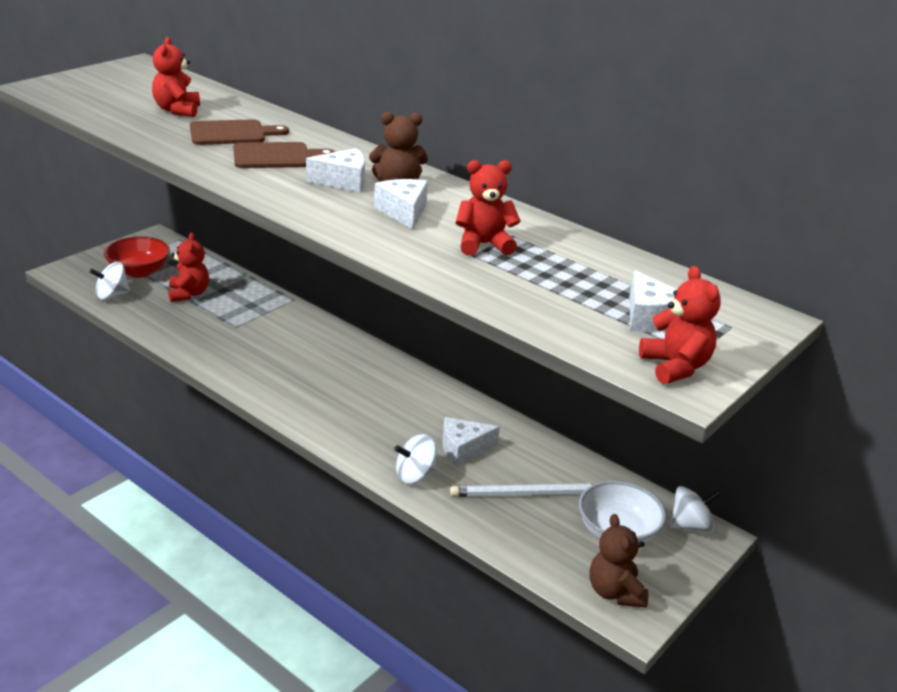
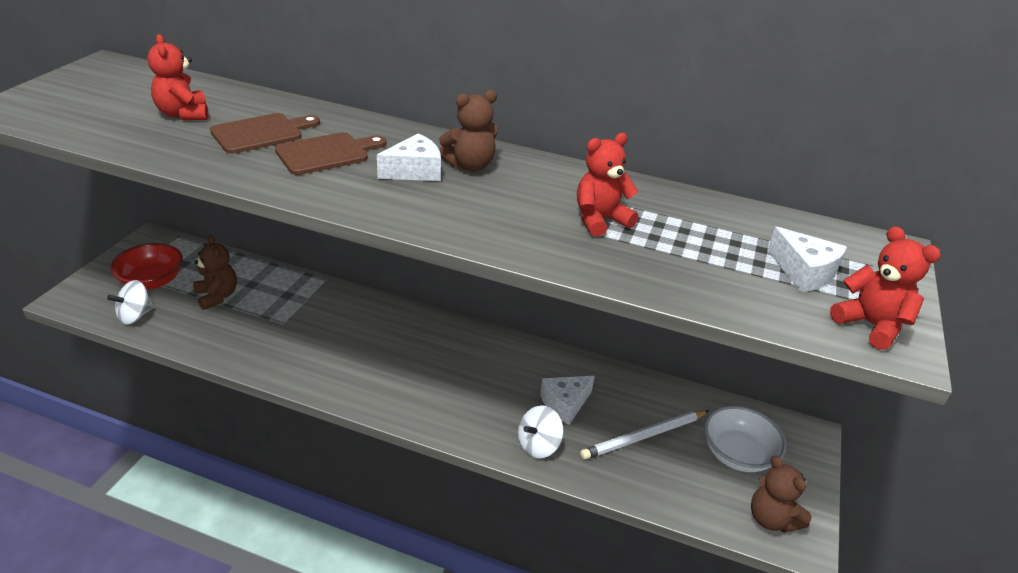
camera: 20 degrees left, 5 degrees up
(188, 294) = (217, 296): red teddy bear -> brown teddy bear
(403, 212) = (499, 197): white cheese -> none
(690, 525) = (787, 428): white spinning top -> none

